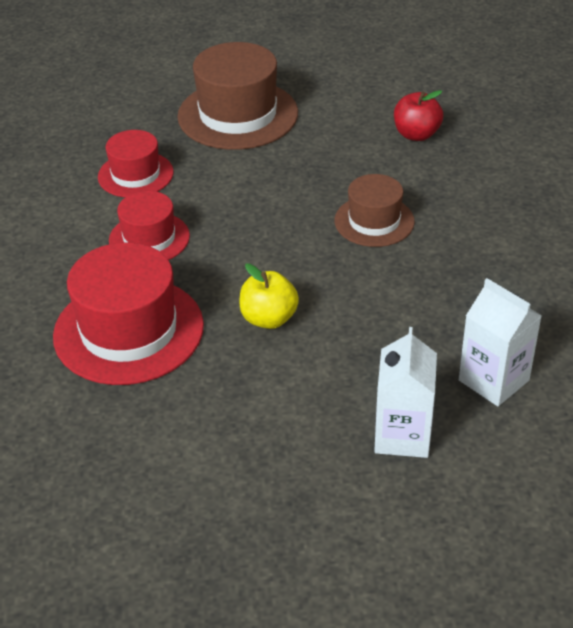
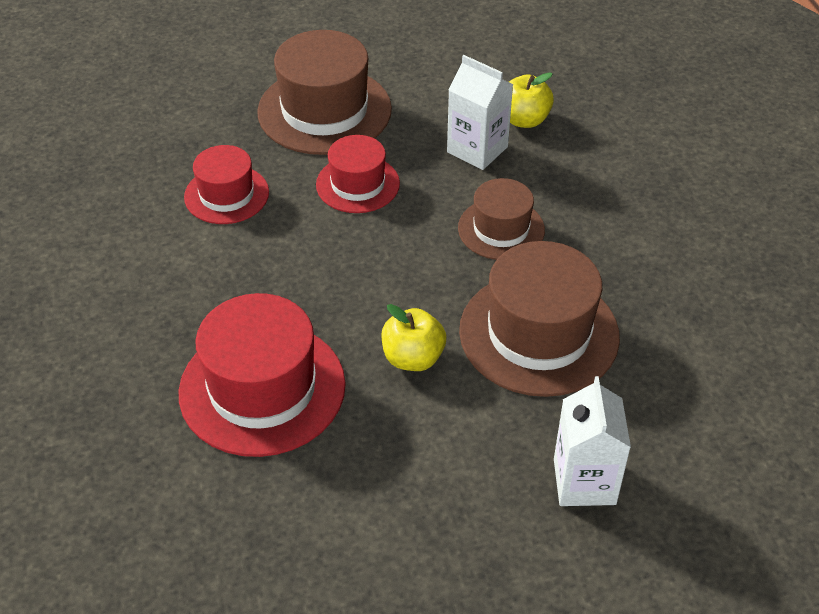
camera: 10 degrees left, 5 degrees up
(149, 238) = (259, 273): red hat -> red hat (357, 184)
(389, 309) = (539, 333): none -> brown hat
(416, 134) = (524, 120): red apple -> yellow apple
(493, 380) = (665, 406): white carton -> white carton (477, 149)

